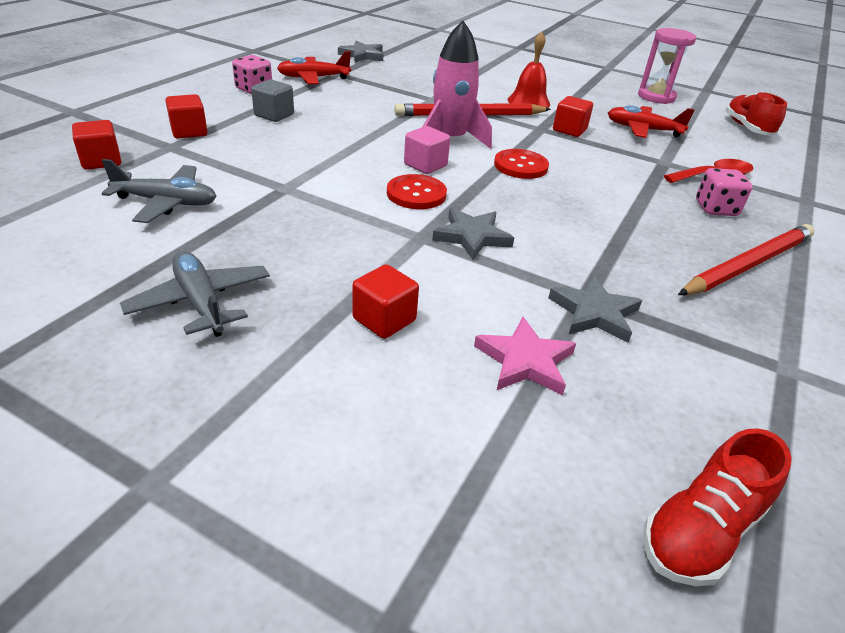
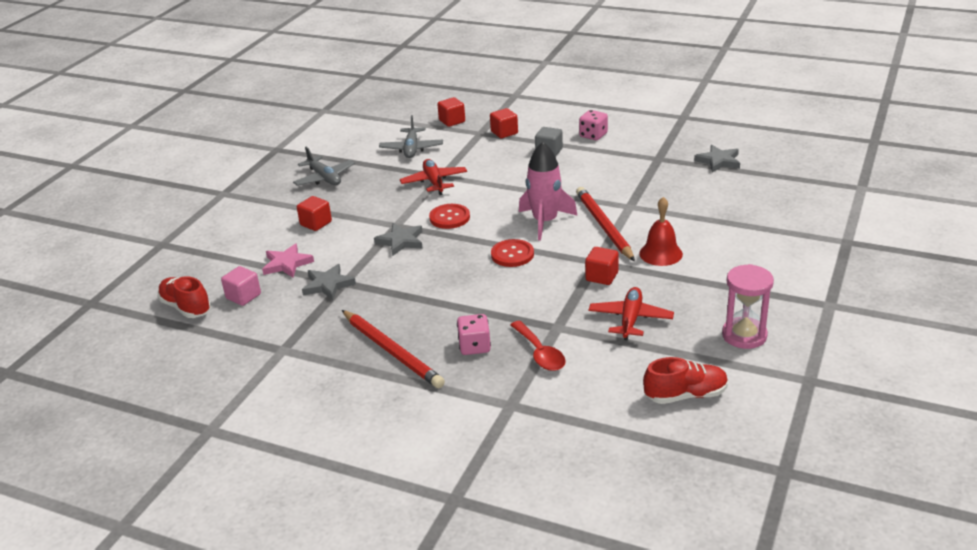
camera: 90 degrees right, 5 degrees down
(201, 302) = (324, 178): grey plane -> grey plane turned 90 degrees clockwise
(313, 78) = (637, 151): red plane -> red plane (434, 182)
(425, 165) = (494, 216): pink cube -> pink cube (243, 296)

